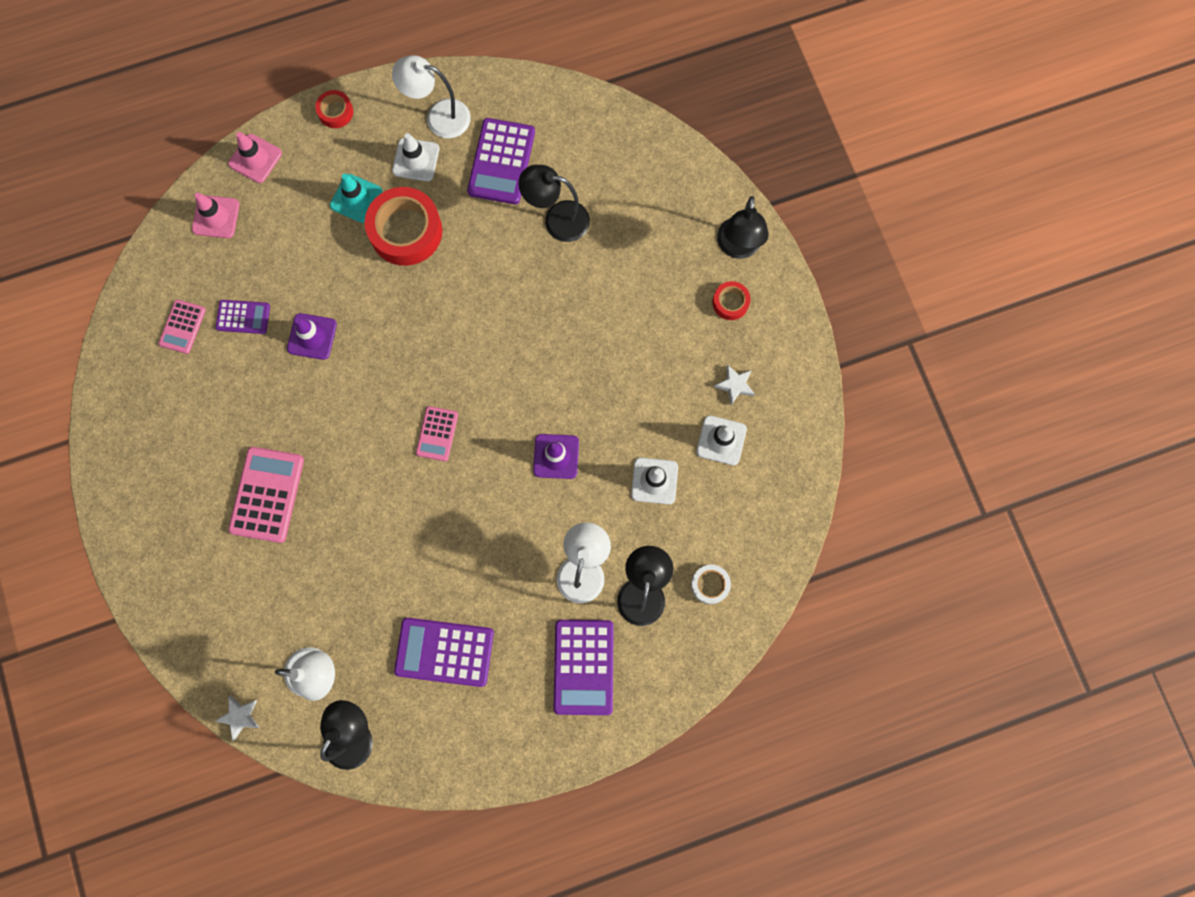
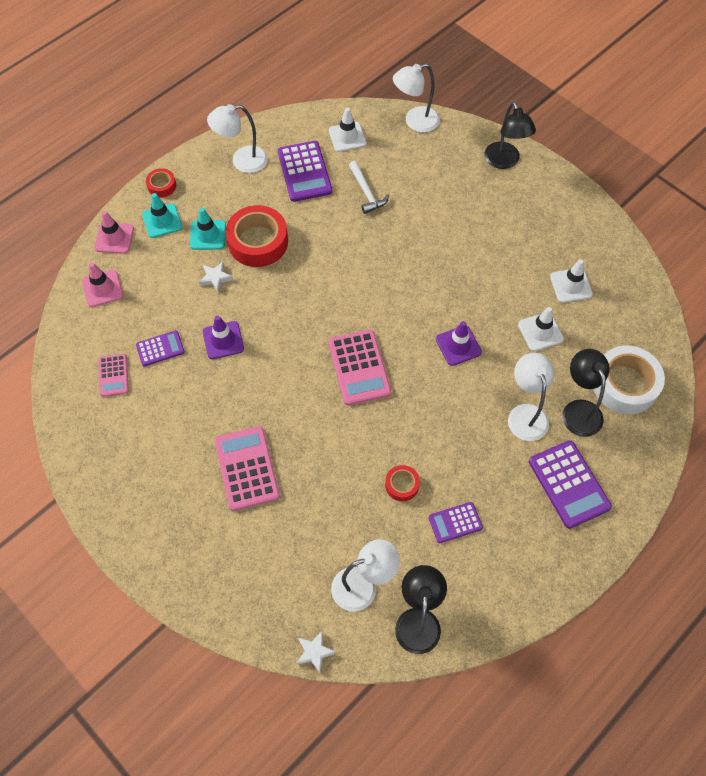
camera: 25 degrees left, 15 degrees down
(315, 158) = (162, 221): none -> turquoise traffic cone
(416, 160) = (240, 194): white traffic cone -> white traffic cone (347, 137)
(437, 434) = (359, 367): pink calculator -> pink calculator, size x1.72
(444, 652) = (455, 522): purple calculator -> purple calculator, size x0.58
(557, 219) = (366, 192): black lamp -> white hammer
(663, 148) = (415, 122): none -> white lamp
(710, 584) = (624, 384): white tape -> white tape, size x2.02
(730, 302) = (521, 197): red tape -> red tape (402, 485)
(735, 385) = (557, 246): white star -> white star (215, 278)

